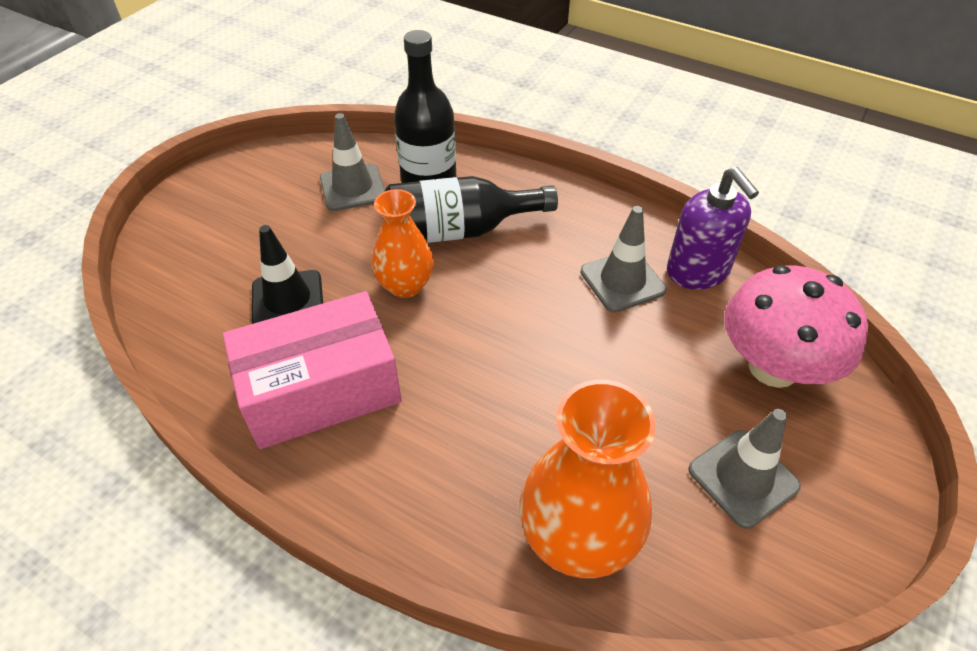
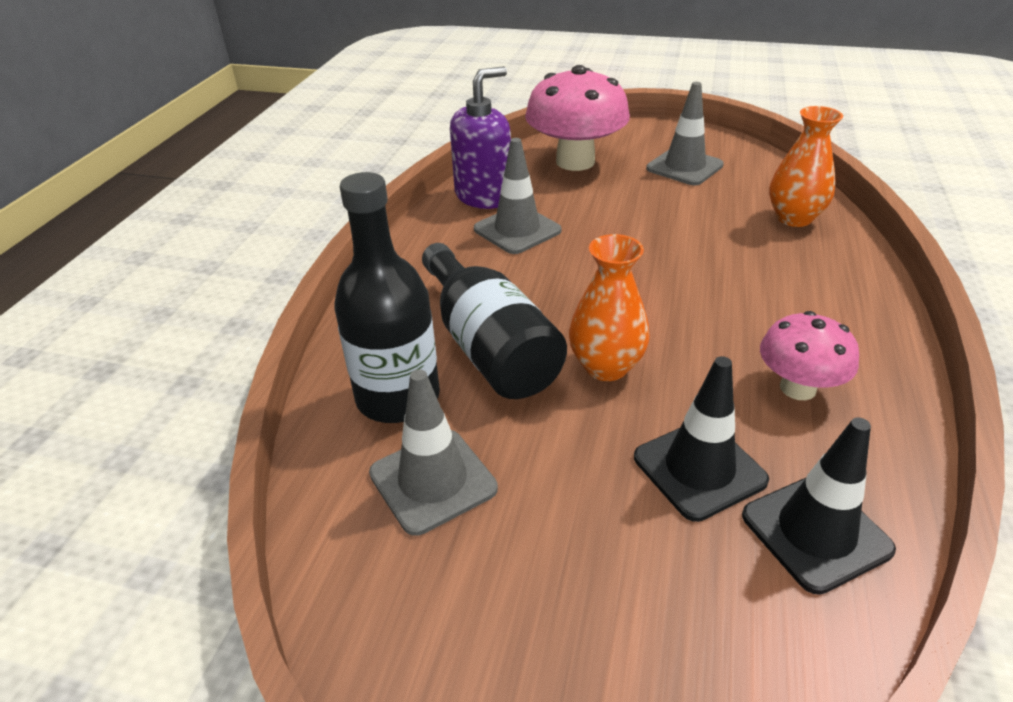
camera: 105 degrees left, 10 degrees down
(209, 334) = (815, 532): none -> black traffic cone
(321, 389) = (797, 388): pink box -> pink mushroom
(578, 538) = (794, 218): orange vase -> orange vase, size x0.64

